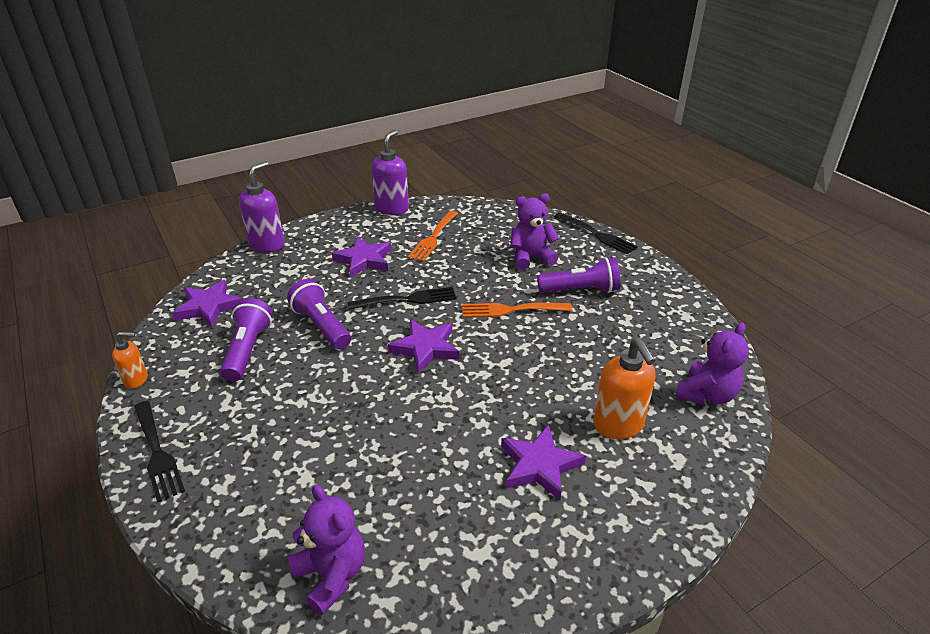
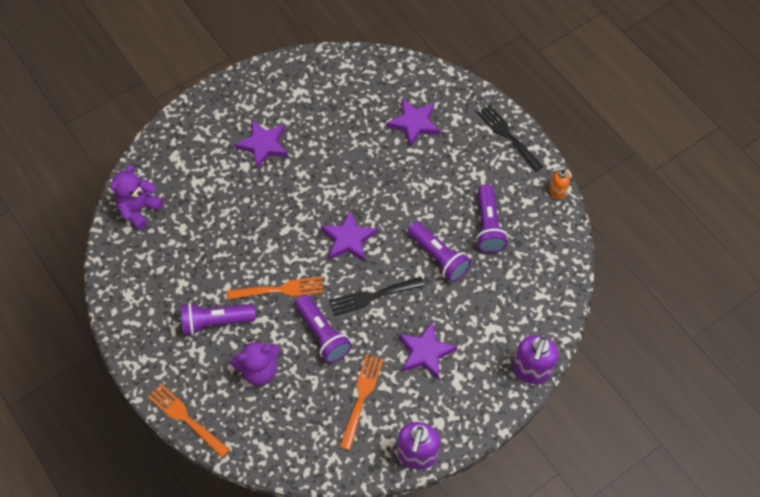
camera: 175 degrees right, 25 degrees up
(209, 307) = (544, 273): purple star -> purple star (414, 123)
(331, 575) = (376, 75): purple teddy bear -> none
(466, 276) = (322, 334): none -> purple flashlight
(596, 234) = (187, 419): black fork -> orange fork
(618, 425) = (208, 178): orange soap dispenser -> none

